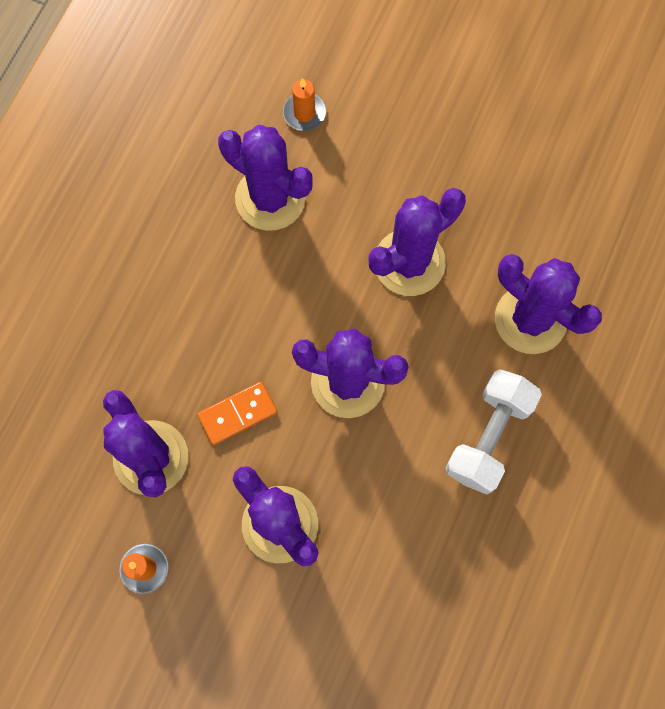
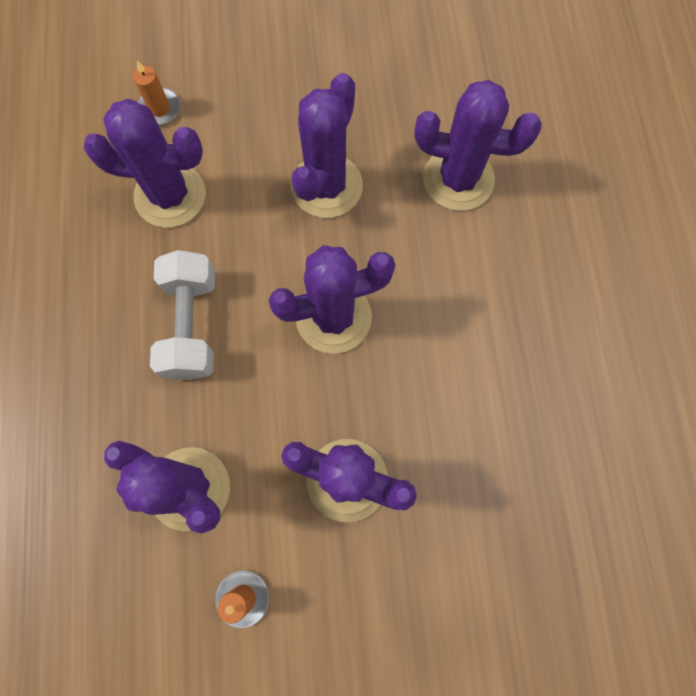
camera: 30 degrees left, 0 degrees up
(237, 413) = (249, 401): orange domino -> none
(488, 436) = (484, 296): white dumbbell -> white dumbbell (191, 325)

